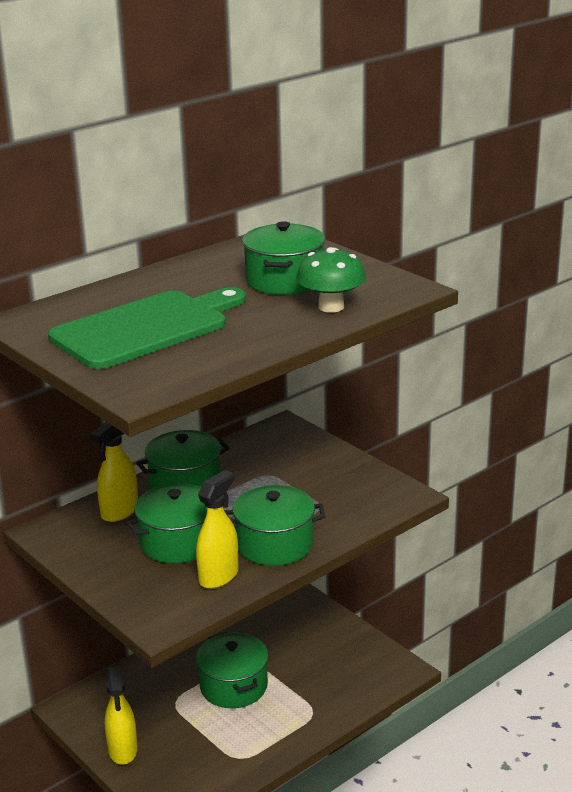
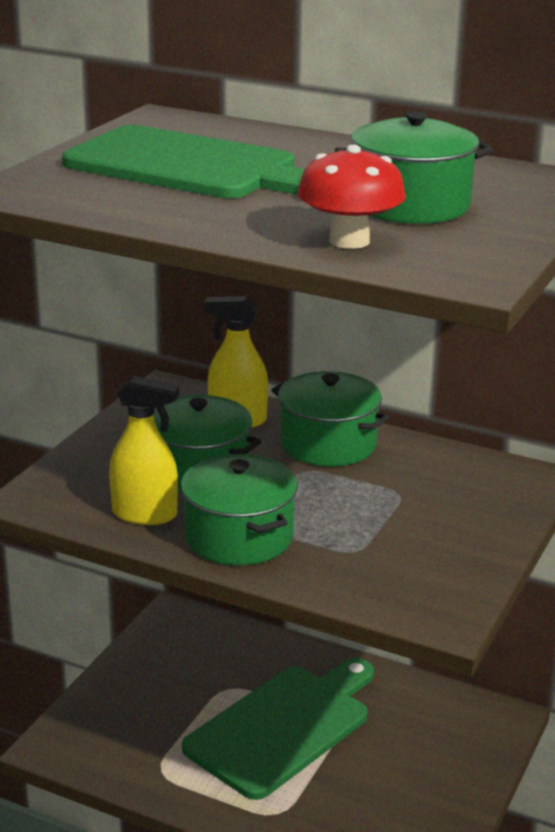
camera: 65 degrees right, 0 degrees up
(123, 750) = (128, 675): yellow spray bottle -> none
(233, 686) = (283, 727): green pot -> green cutting board
(331, 307) = (349, 241): green mushroom -> red mushroom

